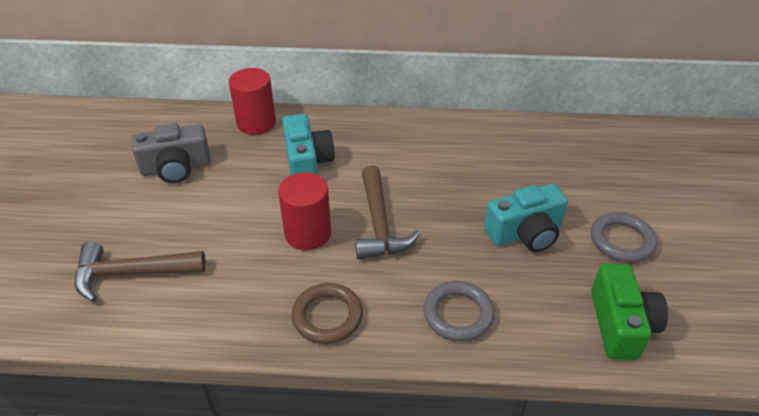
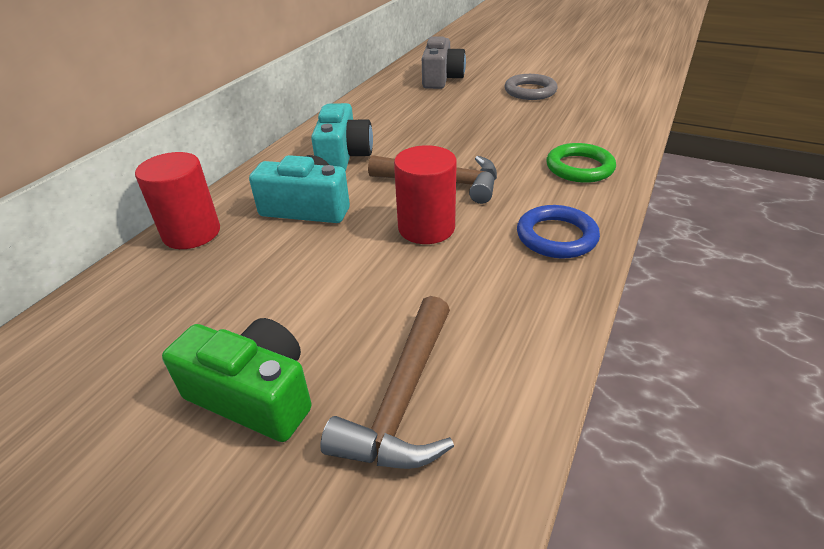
camera: 65 degrees left, 5 degrees down
(176, 168) = (206, 320): grey camera -> grey camera (441, 78)
(327, 316) = (556, 236): brown ring -> blue ring
(458, 314) = (579, 167): grey ring -> green ring
(525, 233) = (500, 121): turquoise camera -> turquoise camera (343, 156)
(621, 324) = (612, 110): green camera -> green camera (254, 395)

